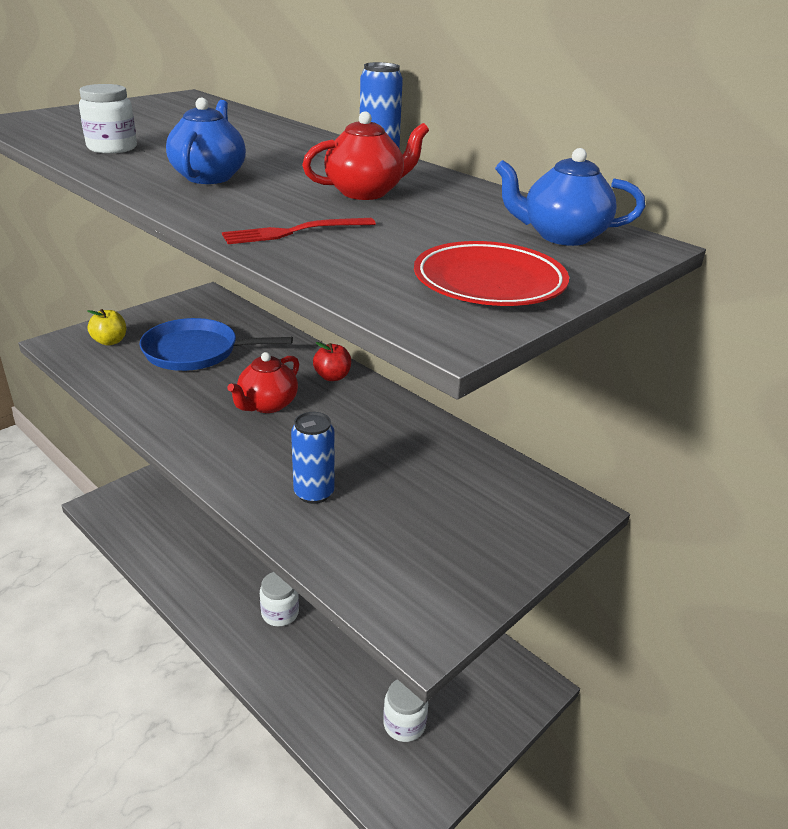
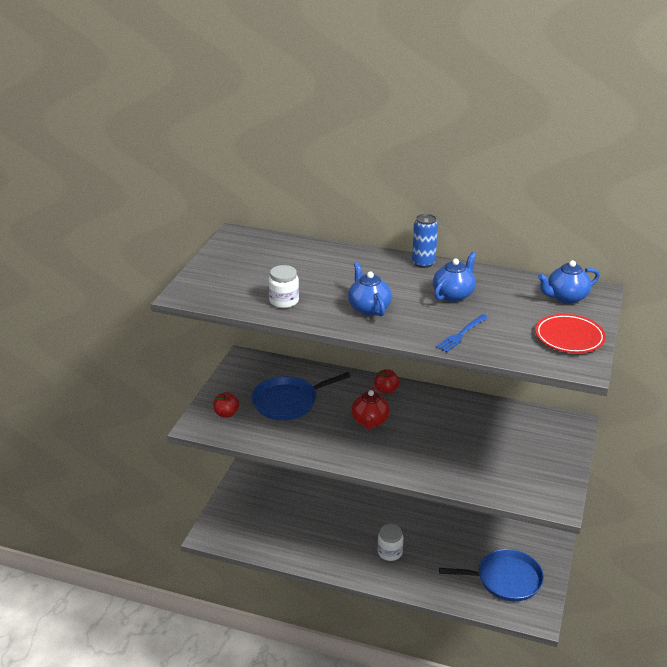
camera: 25 degrees left, 0 degrees up
(110, 341) = (226, 414): yellow apple -> red apple
(294, 232) = (461, 334): red fork -> blue fork
(314, 493) = (448, 461): blue can -> none
(365, 192) = (453, 295): red teapot -> blue teapot
(404, 724) = (505, 579): white jar -> blue pan

